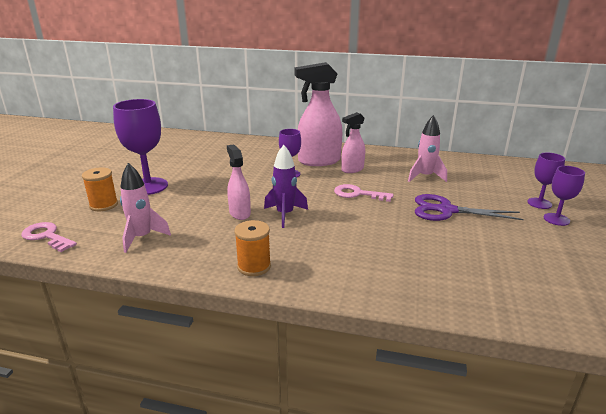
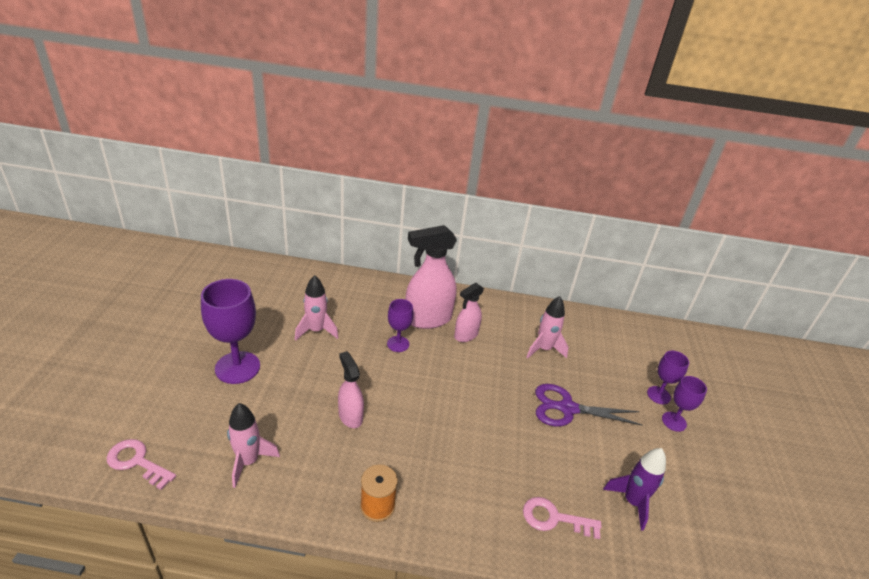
camera: 10 degrees left, 10 degrees up
(104, 205) = (191, 403): orange spool -> none
(220, 167) = (316, 331): none -> pink rocket
(285, 214) = (400, 418): purple rocket -> purple rocket (632, 502)
(358, 194) = (475, 380): pink key -> pink key (554, 518)

